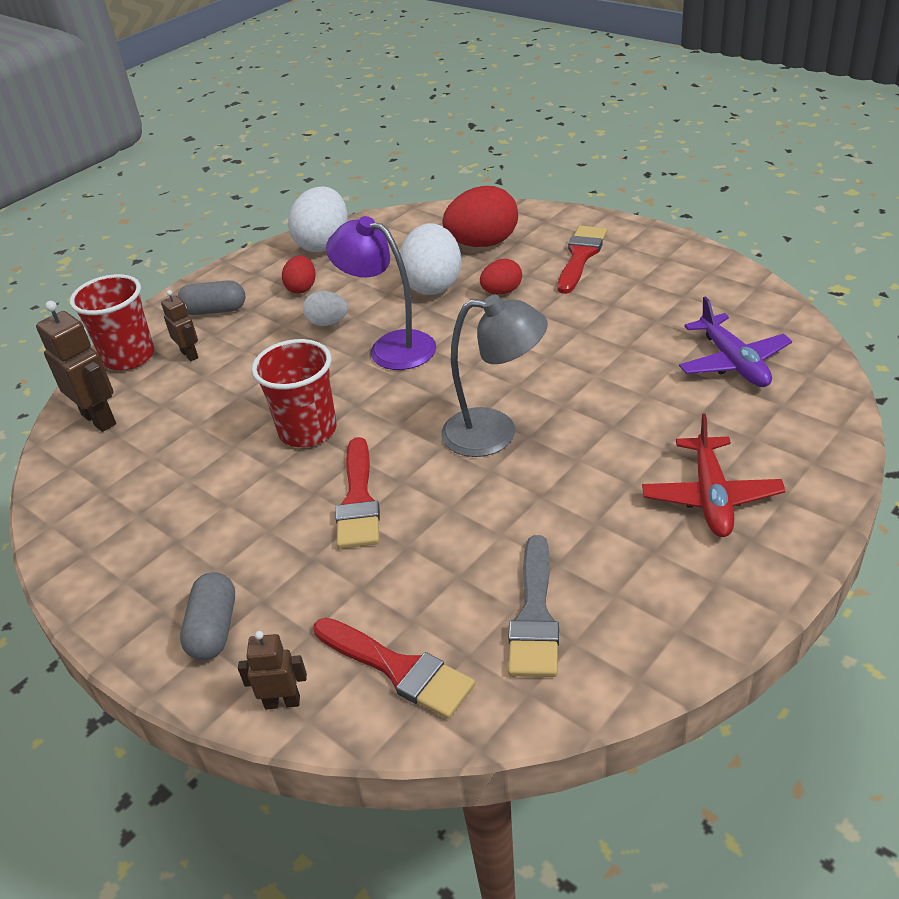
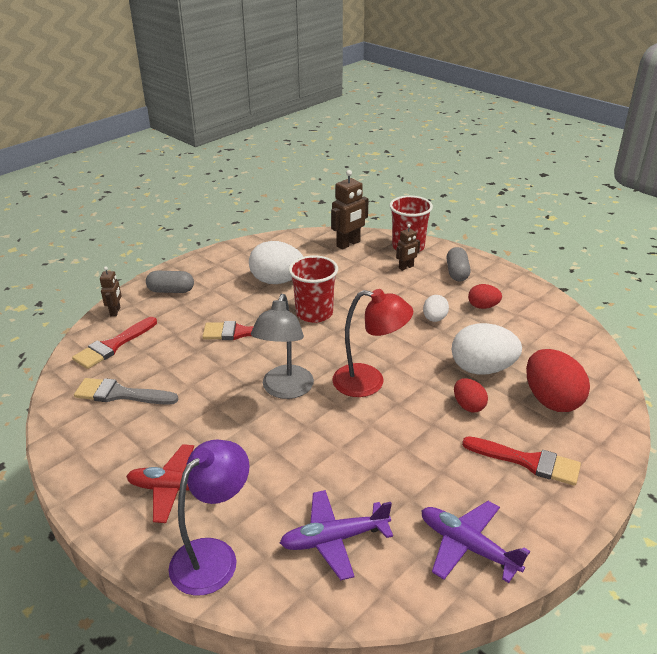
camera: 90 degrees right, 5 degrees down
(323, 244) = (549, 315): white egg -> white egg (277, 281)
(391, 347) = (398, 346): purple lamp -> purple lamp (213, 556)
(469, 363) = (369, 382): none -> red lamp
(705, 285) = (467, 546): none -> purple plane

